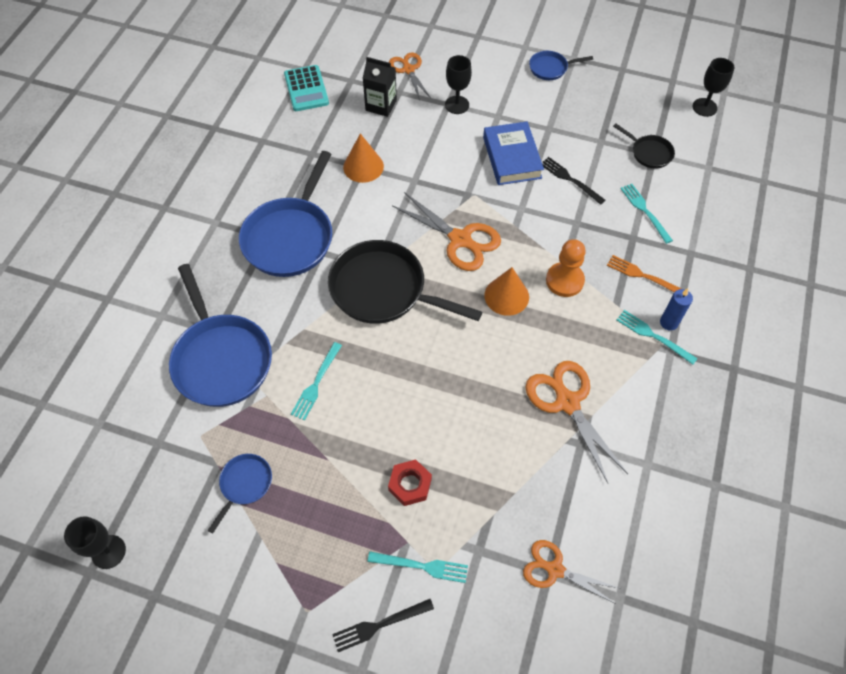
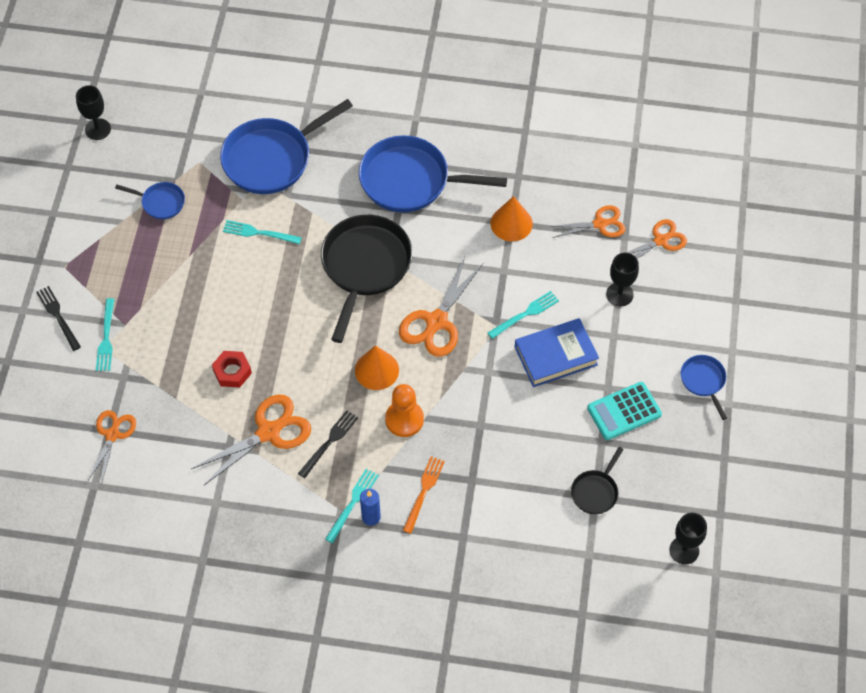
camera: 80 degrees right, 0 degrees up
(306, 89) = (606, 153): turquoise calculator -> turquoise calculator (624, 411)
(381, 105) = (600, 224): black carton -> orange scissors
(410, 484) = (174, 319): red nut -> red nut (232, 372)
(569, 179) = (538, 414): black fork -> black fork (330, 441)
(644, 210) = (510, 489): turquoise fork -> turquoise fork (526, 314)

